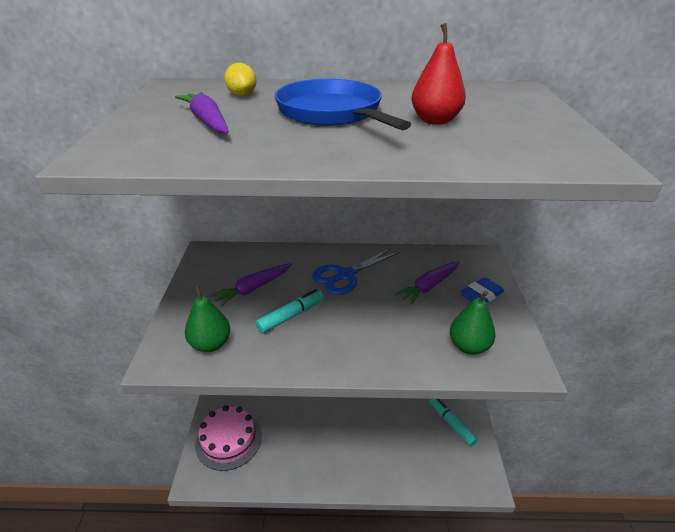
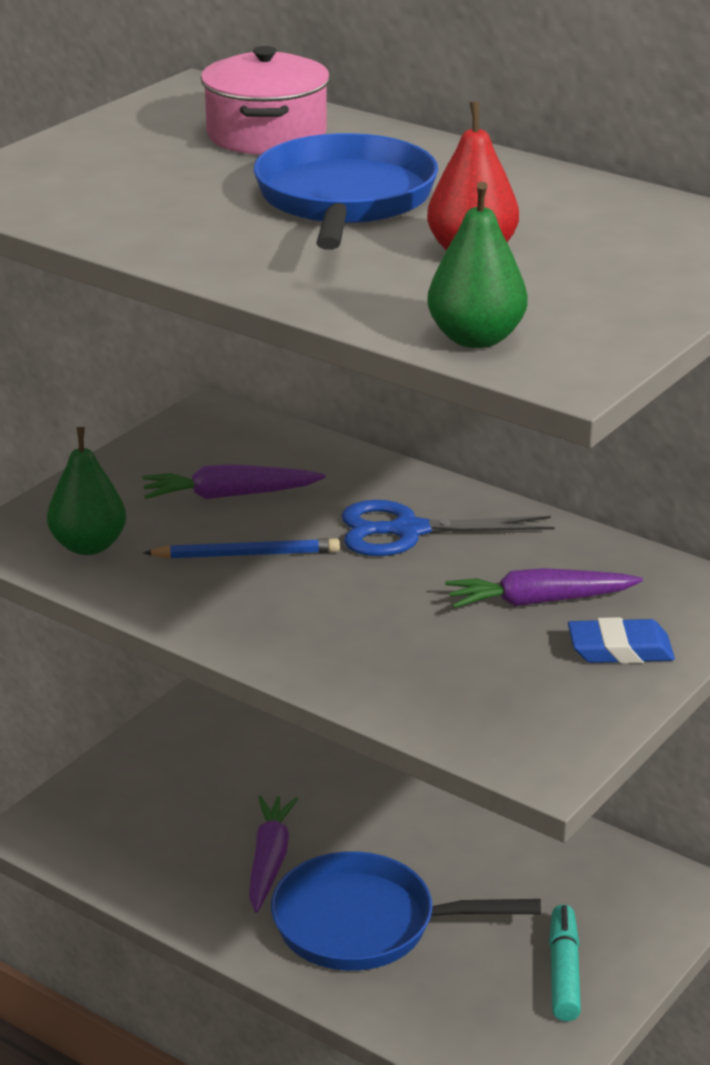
camera: 35 degrees right, 5 degrees down
(207, 121) = (155, 170): purple carrot -> purple carrot (269, 860)
(228, 440) = (124, 804): pink cake -> none
(242, 95) = (266, 135): yellow lemon -> pink pot
(291, 316) = (246, 554): turquoise marker -> blue pencil
(369, 443) = (365, 924): none -> blue pan
(469, 346) = (484, 704): green pear -> green pear (476, 338)

